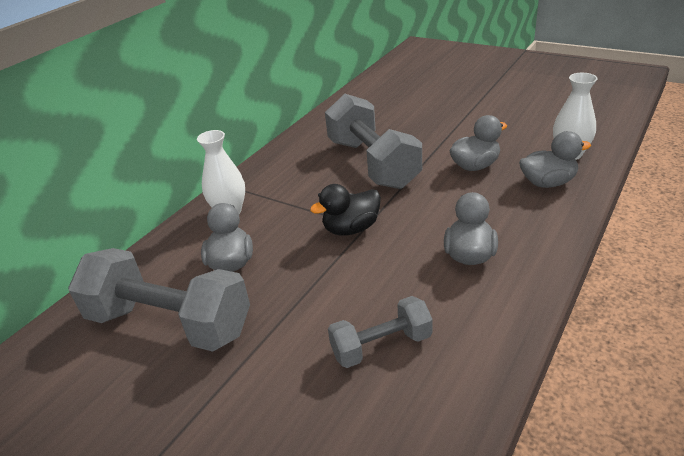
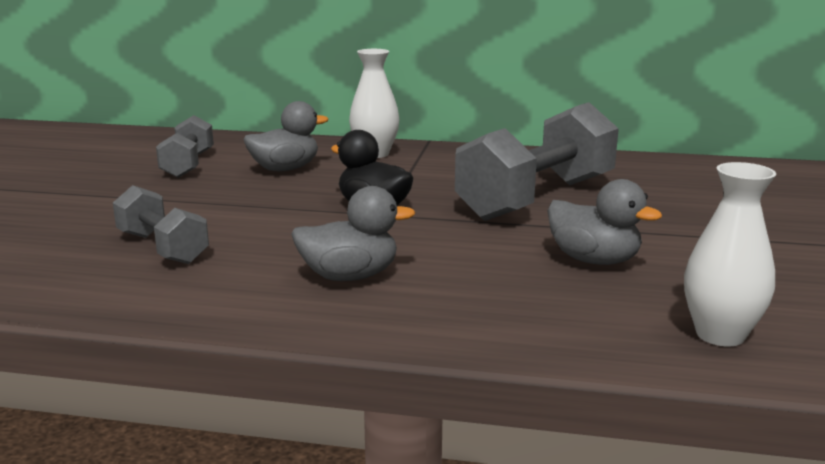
camera: 65 degrees right, 15 degrees down
(170, 323) = (188, 165): grey dumbbell -> grey dumbbell, size x0.55
(548, 183) = (593, 319): grey duck -> none

